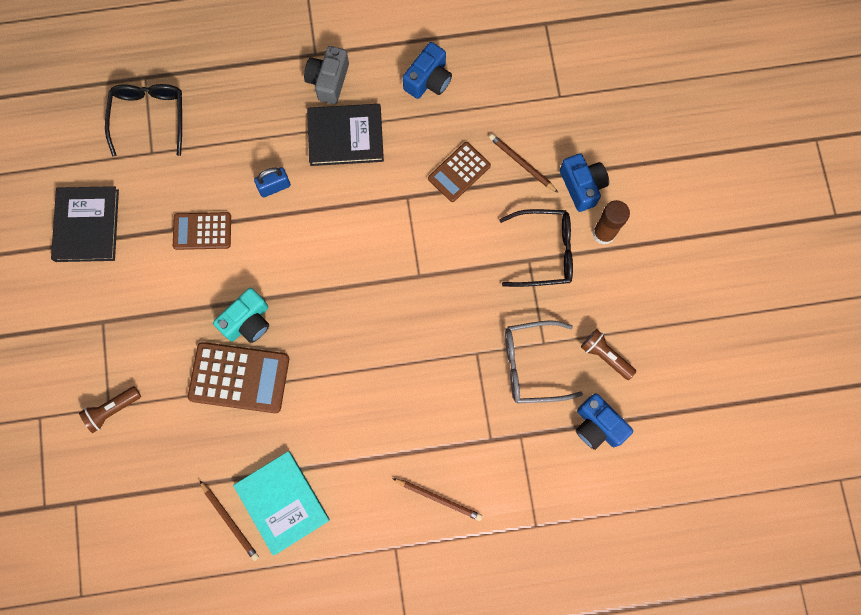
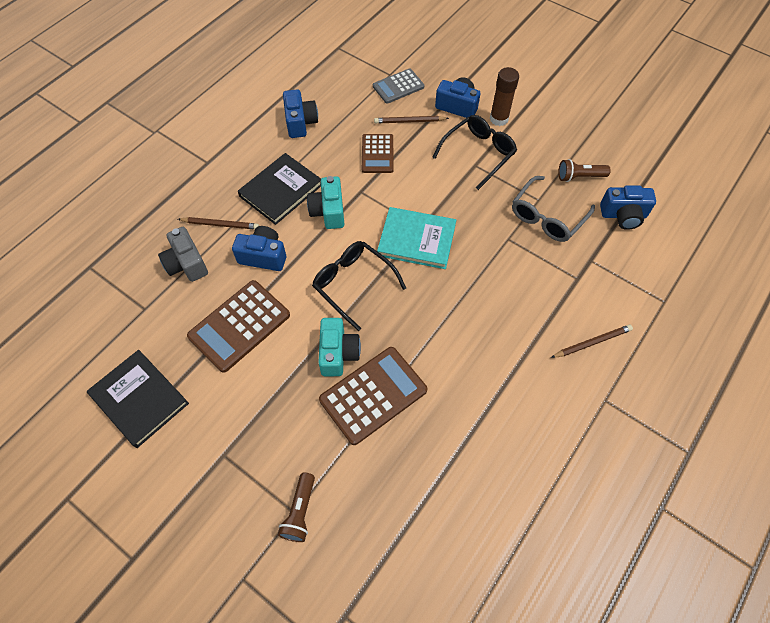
camera: 45 degrees left, 15 degrees down
(149, 117) = (118, 288): black glasses -> black glasses (353, 284)
(202, 231) = (239, 326): brown calculator -> brown calculator, size x1.57
(230, 521) = (479, 500): brown pencil -> brown pencil (220, 224)
(274, 187) = (263, 256): blue padlock -> blue camera
(282, 502) = (499, 448): turquoise book -> turquoise book (416, 240)
(328, 81) = (233, 170): grey camera -> grey camera (186, 264)
(362, 192) = (328, 211): none -> turquoise camera
(552, 117) = (398, 86): none -> grey calculator

